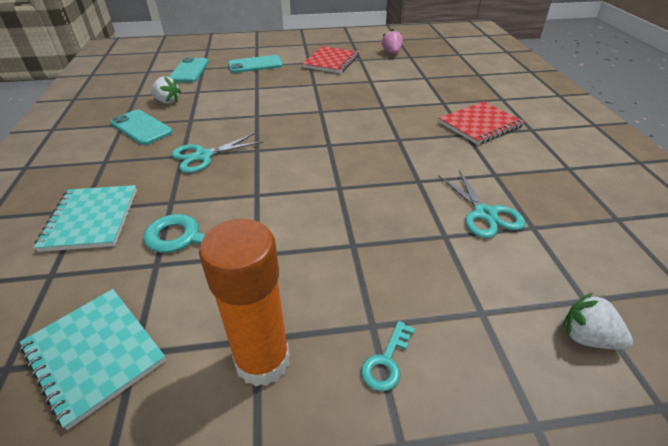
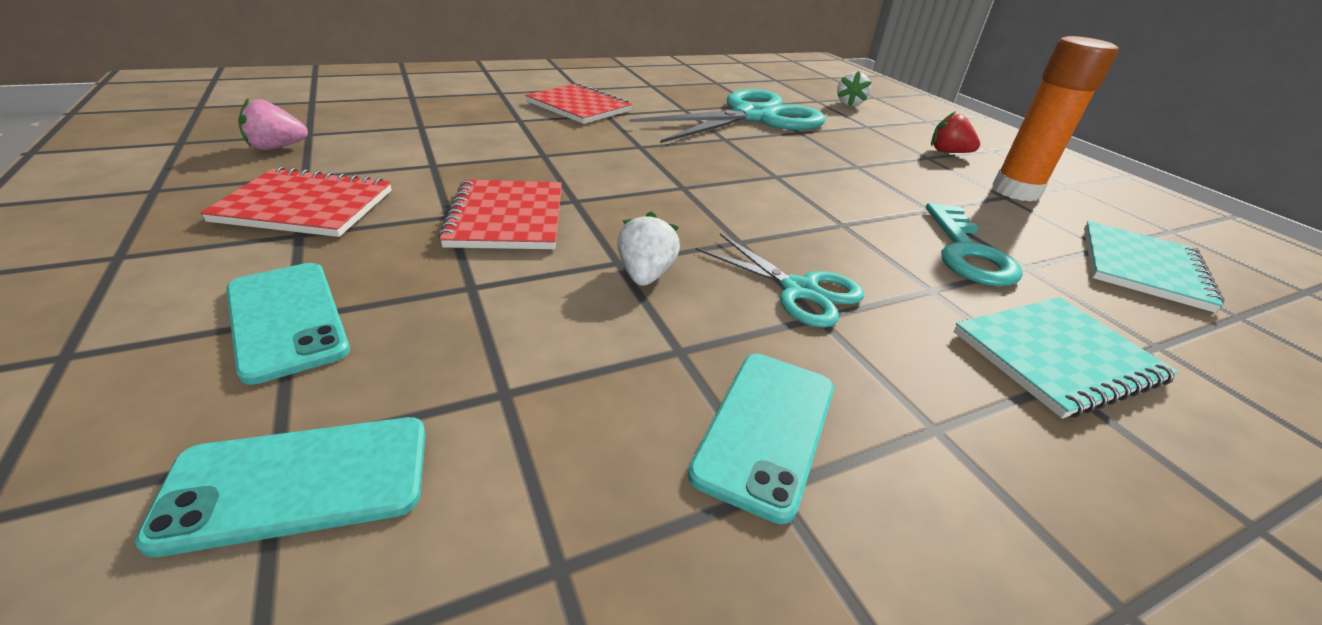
camera: 110 degrees left, 5 degrees down
(167, 101) = (593, 438): white strawberry -> white strawberry (645, 275)
(307, 95) = (507, 218): none -> red notebook
(386, 361) = (948, 152): turquoise key -> red strawberry
(485, 214) = (753, 117): turquoise scissors -> turquoise scissors, size x1.98

